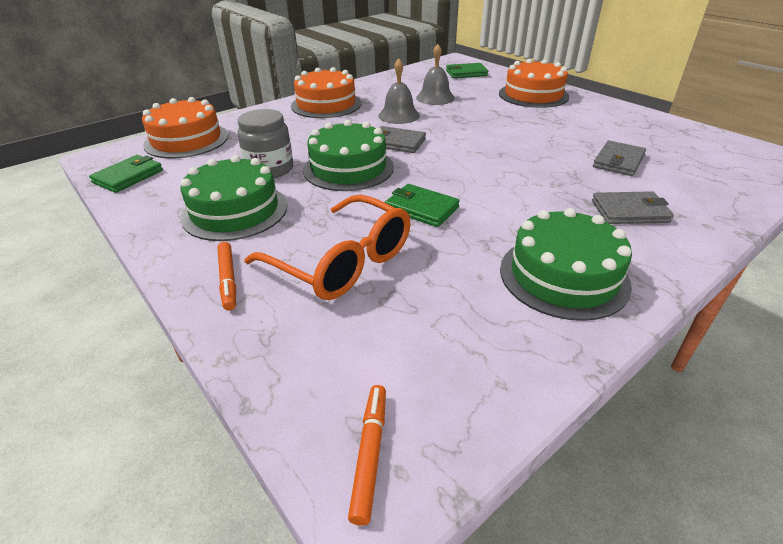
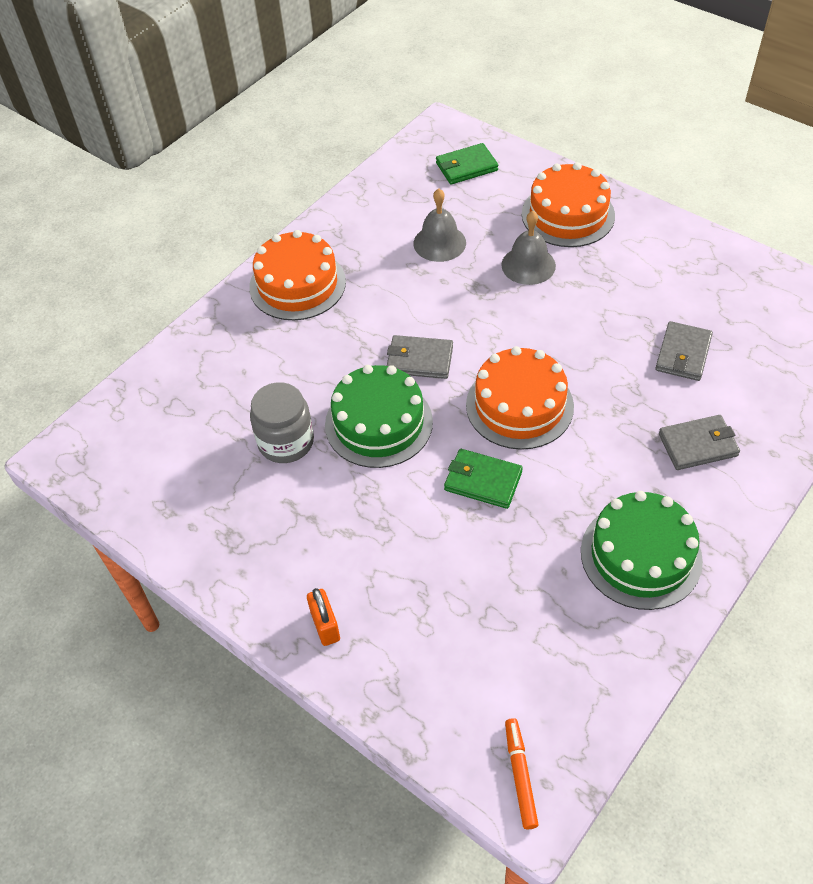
camera: 10 degrees left, 15 degrees up
(128, 176) = (121, 487): green wallet -> none
(186, 140) = (150, 400): orange cake -> orange cake (519, 405)
(228, 280) = (325, 625): orange marker -> orange padlock
(235, 211) = (281, 524): green cake -> none
(342, 262) = (427, 579): orange glasses -> none
(399, 115) = (403, 296): grey bell -> grey bell (528, 265)

